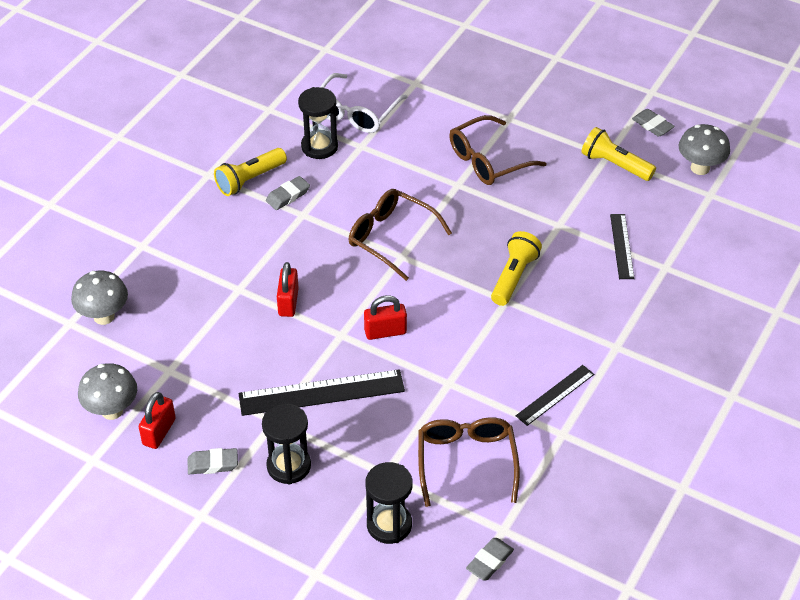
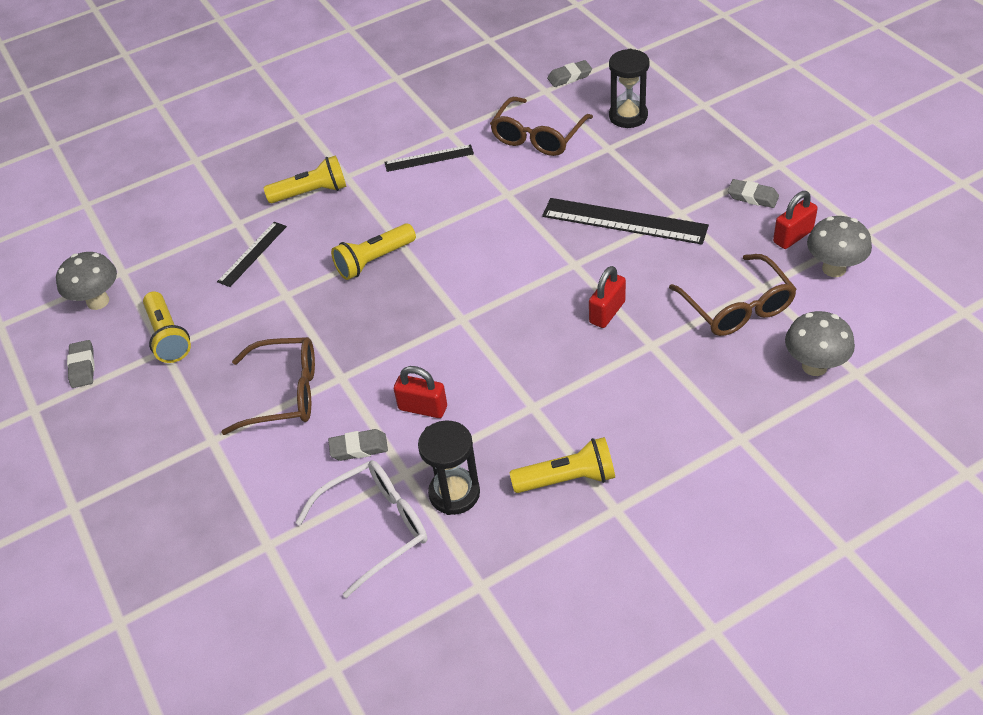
camera: 145 degrees left, 0 degrees up
(288, 196) = (535, 437): grey eraser -> grey eraser (359, 448)
(289, 466) = (686, 176): black hourglass -> none
(385, 332) = (531, 252): red padlock -> red padlock (423, 408)
(391, 238) = (457, 342): brown glasses -> brown glasses (737, 307)
(631, 318) = (311, 193): none -> yellow flashlight

